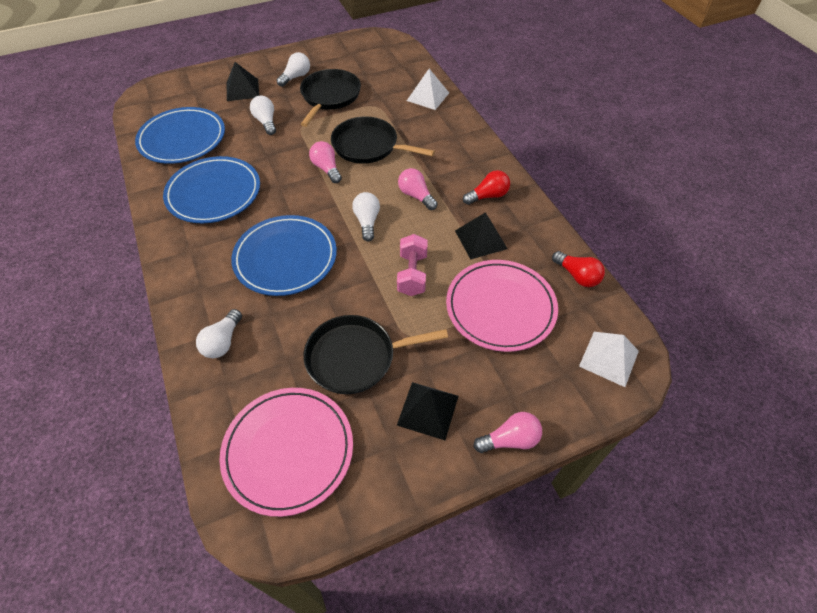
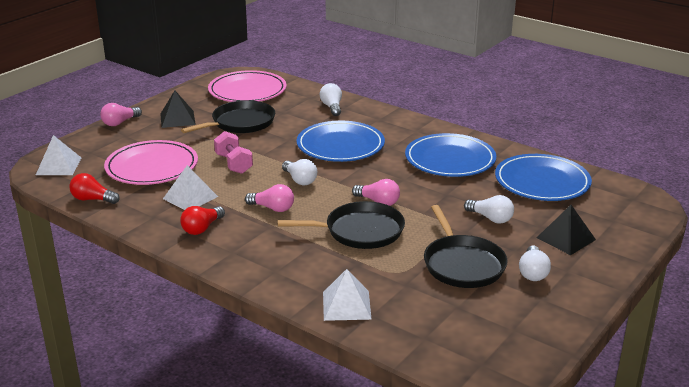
camera: 150 degrees right, 25 degrees down
(480, 239) = (190, 197): black pyramid -> white pyramid

